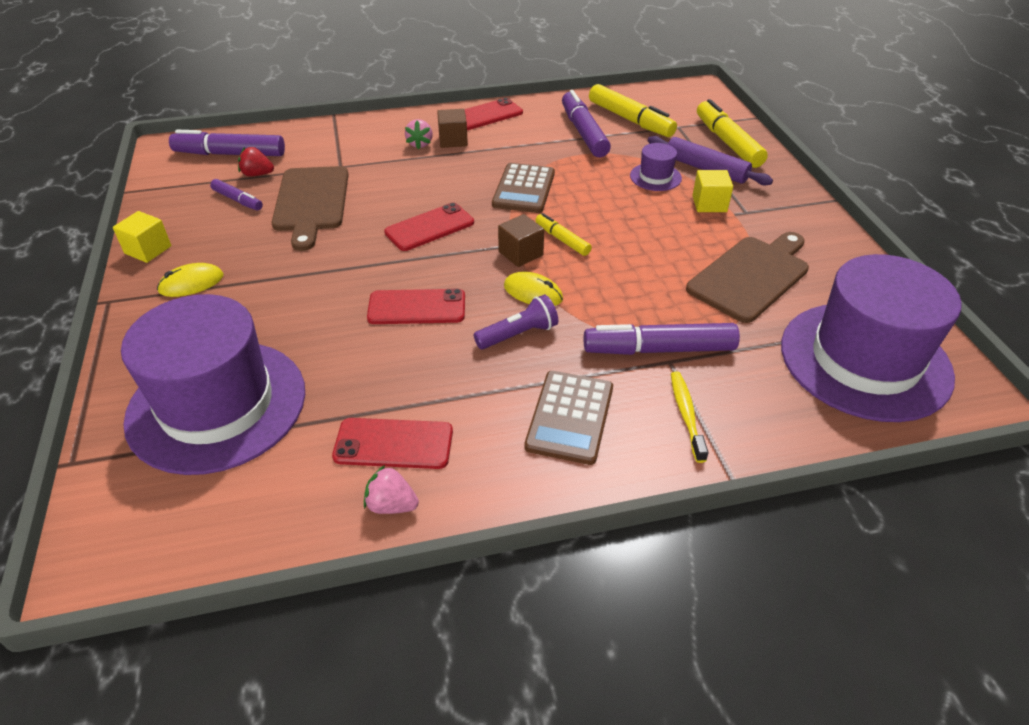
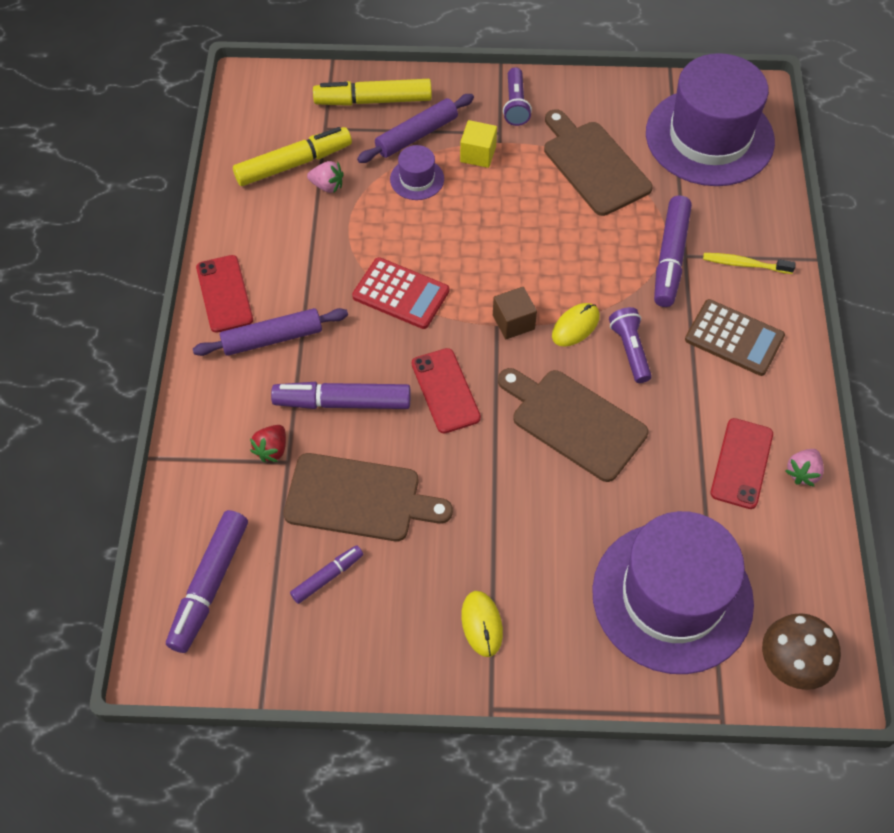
camera: 75 degrees left, 15 degrees up
(127, 520) = (792, 663): none -> brown mushroom
(148, 250) = (404, 673): yellow cube -> none
(257, 174) = (274, 554): red strawberry -> red strawberry (272, 450)
(417, 307) = (574, 422): red phone -> brown cutting board
(420, 144) = (267, 373): pink strawberry -> pink strawberry (327, 186)
(453, 140) = (272, 338): brown cube -> purple rolling pin
(523, 189) = (401, 294): brown calculator -> red calculator
(562, 240) = (501, 284): yellow marker -> none
(583, 132) = (304, 212): purple marker -> purple marker (342, 402)
(789, 216) = (515, 105): none -> purple flashlight

